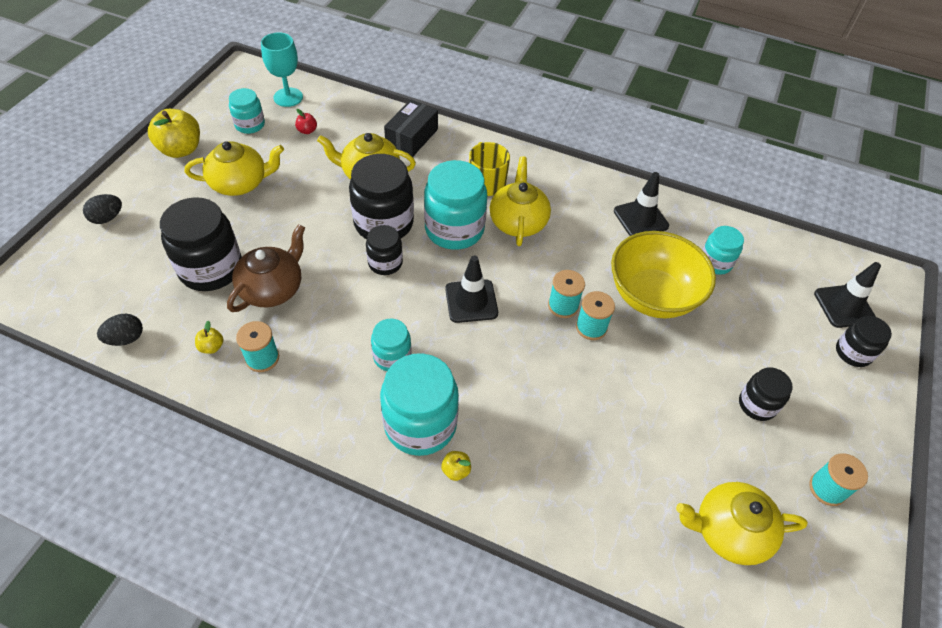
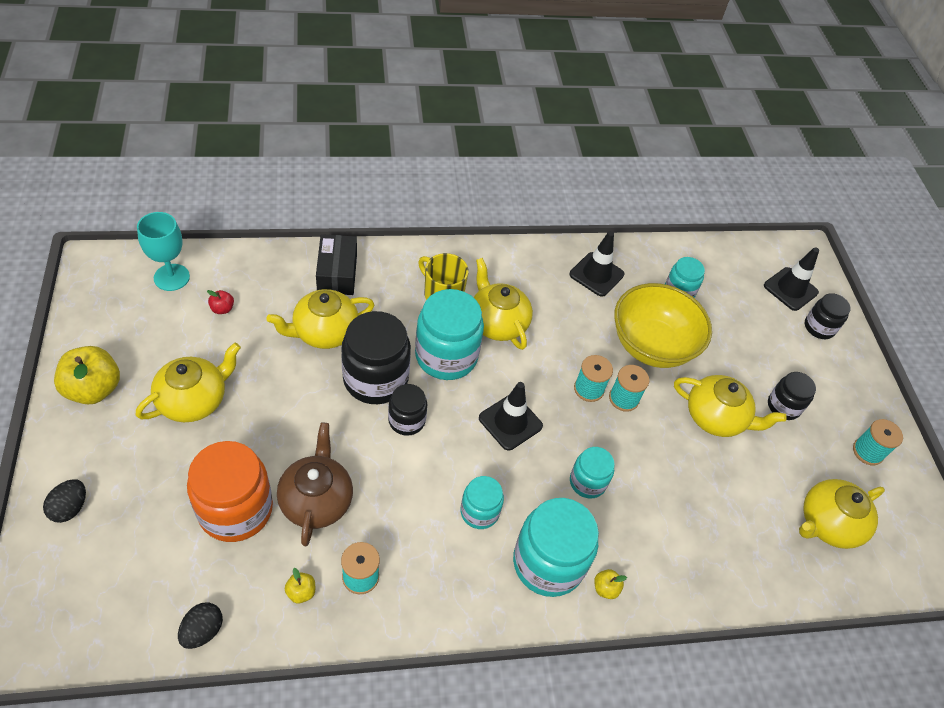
camera: 35 degrees left, 0 degrees up
(211, 268) = (235, 509): black jar -> orange jar
(250, 125) = (152, 327): turquoise jar -> turquoise jar (587, 482)
(674, 382) = (716, 417): none -> yellow teapot

